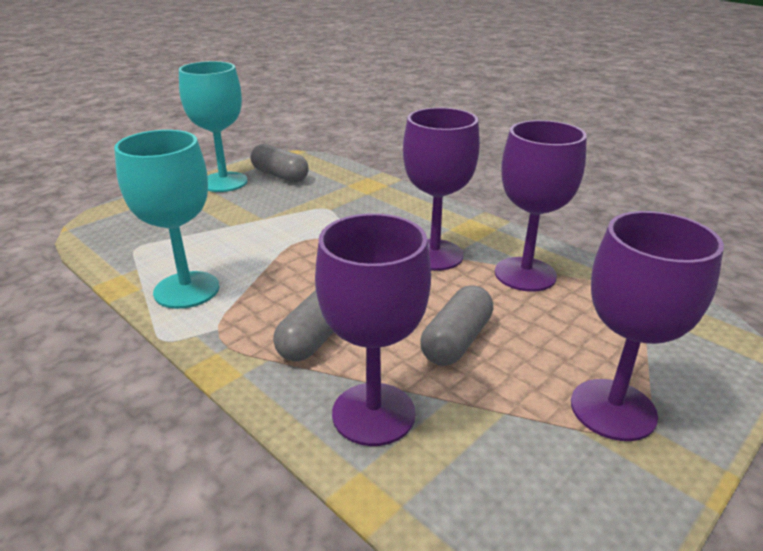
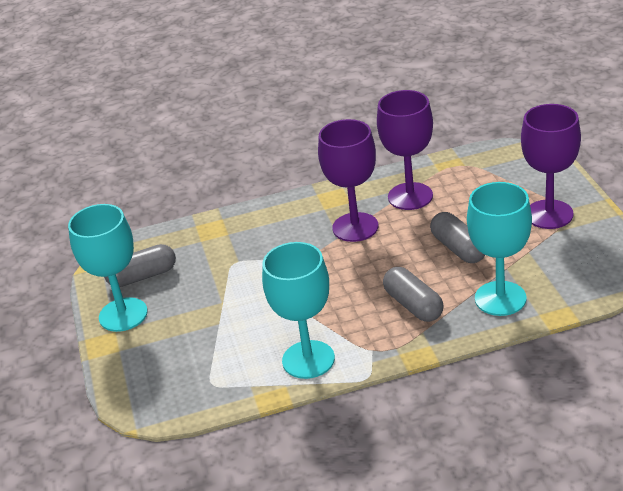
camera: 55 degrees left, 5 degrees up
(373, 413) = (500, 298): purple goblet -> turquoise goblet

